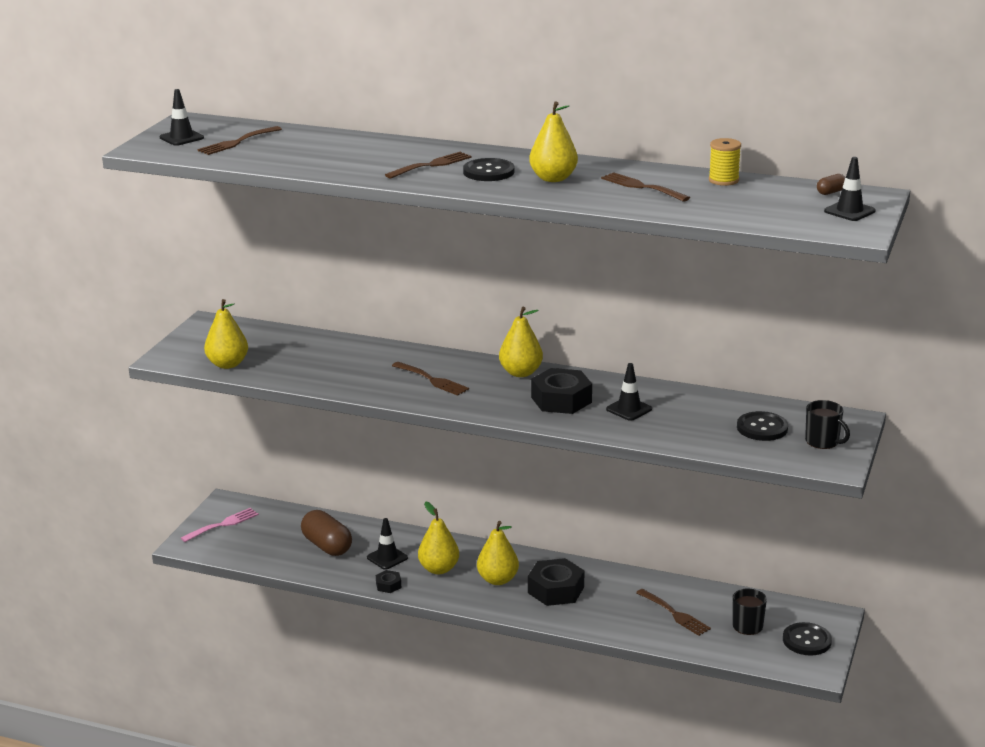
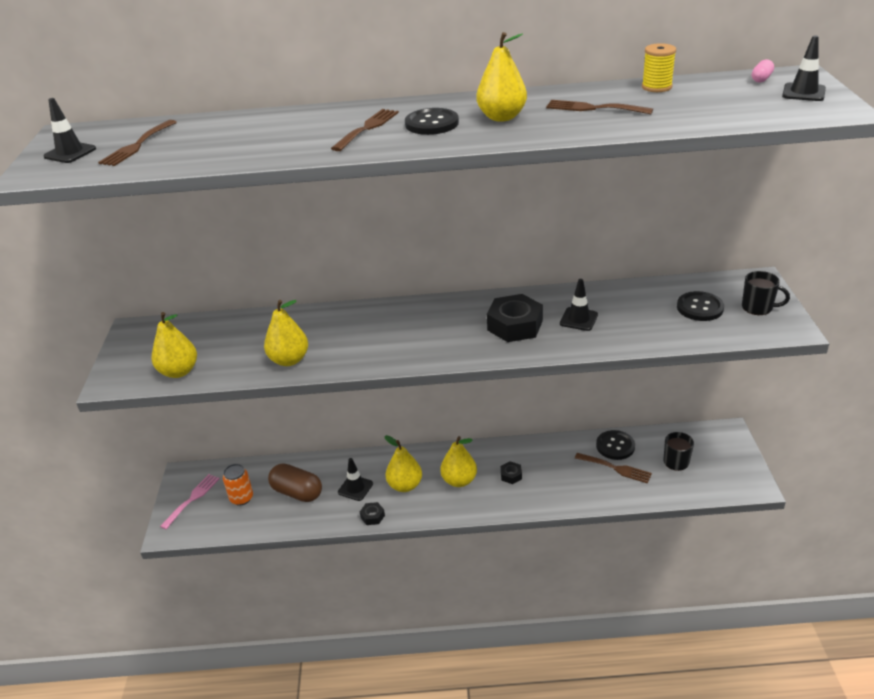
camera: 20 degrees left, 10 degrees up
(270, 536) = (241, 498): none -> orange can
(432, 380) = (386, 336): brown fork -> none
(520, 373) = (458, 307): yellow pear -> yellow pear (289, 360)
(556, 590) = (511, 475): black nut -> black nut, size x0.48
(806, 640) = (726, 461): black button -> black button (615, 446)
(831, 192) = (761, 79): brown capsule -> pink capsule

